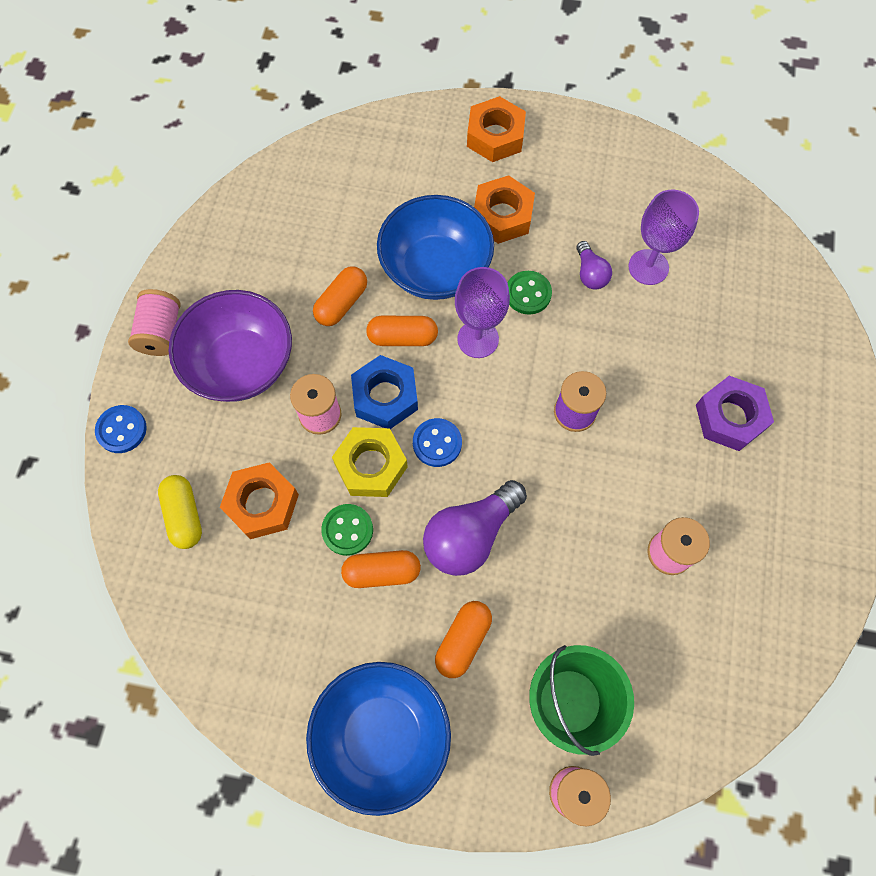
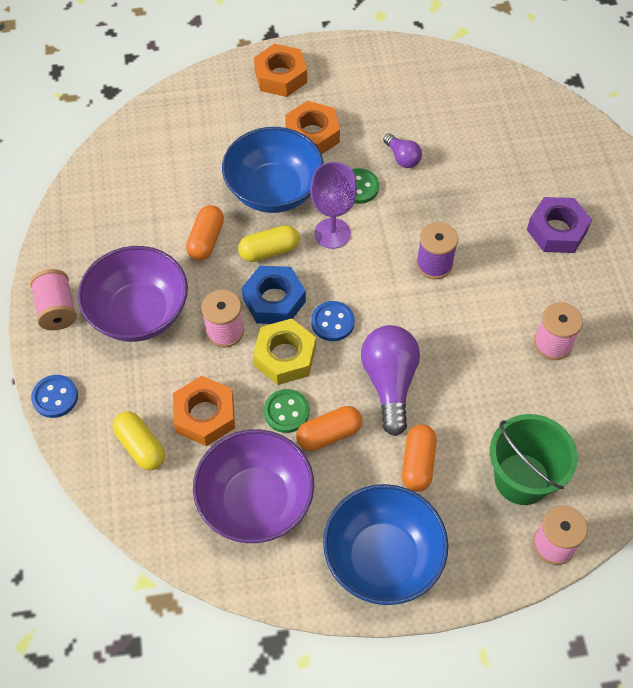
camera: 20 degrees left, 10 degrees down
(276, 621) = (255, 501): none -> purple bowl
(402, 338) = (269, 251): orange capsule -> yellow capsule
(470, 535) = (389, 382): purple light bulb -> purple light bulb turned 150 degrees clockwise
(648, 267) = (446, 140): purple goblet -> none

